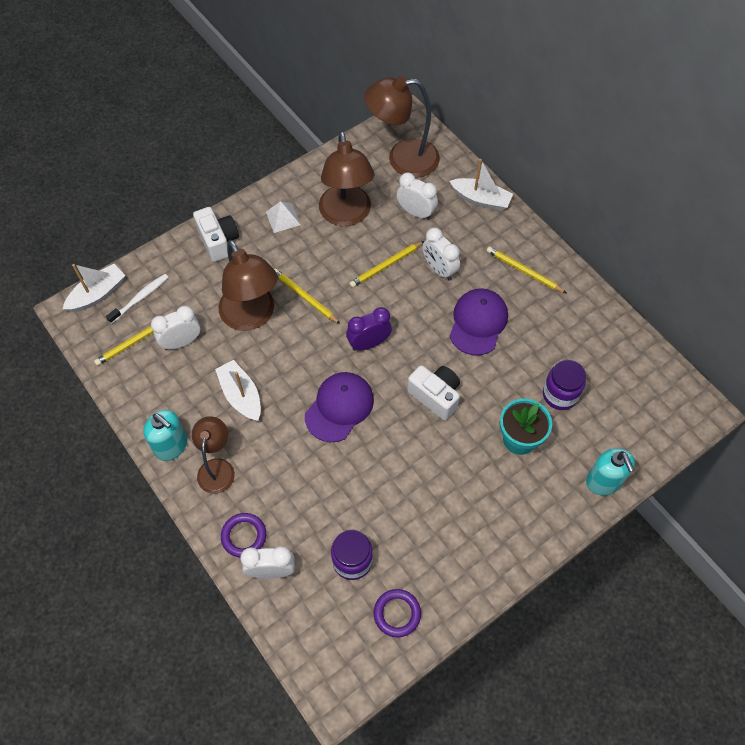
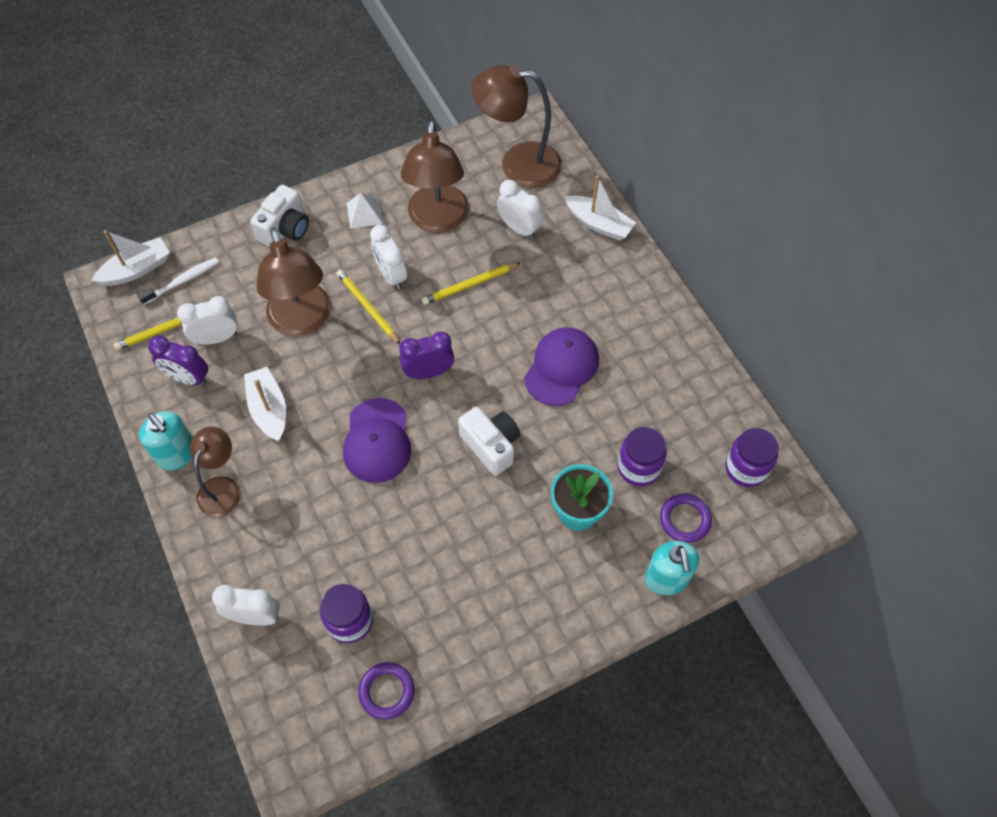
camera: 10 degrees right, 0 degrees up
(165, 380) = (188, 378): none -> purple clock
(218, 241) = (285, 229): white camera -> white camera turned 45 degrees clockwise
(244, 536) = (234, 571): purple ring -> purple ring (685, 519)
(339, 407) = (377, 441): purple cap -> purple cap turned 135 degrees clockwise
(439, 269) = (530, 298): white clock -> white clock (391, 275)
(524, 271) = (630, 315): yellow pencil -> none
(646, 382) = (746, 468): none -> purple jar

